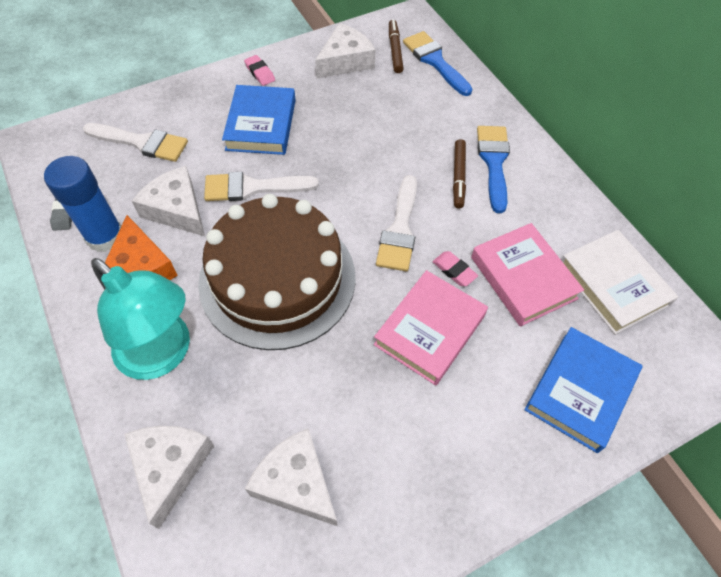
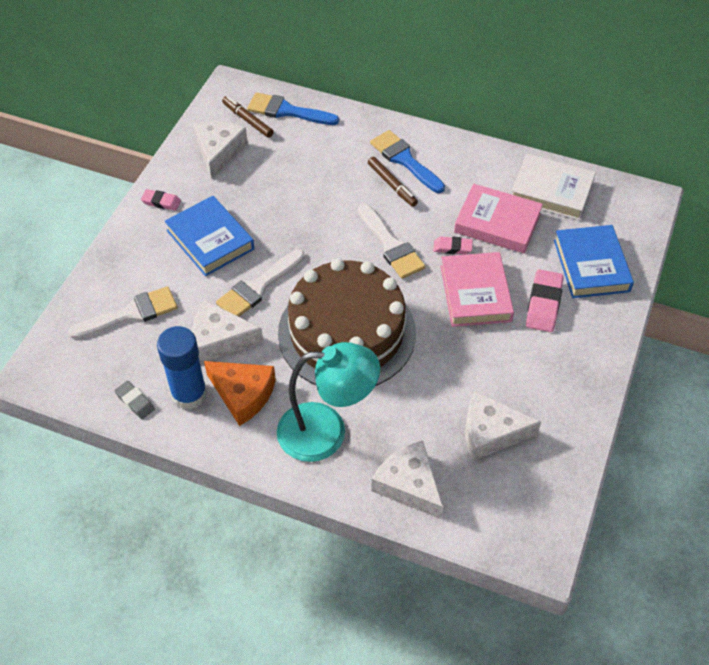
camera: 40 degrees left, 5 degrees down
(487, 393) = (544, 304): none -> pink eraser

